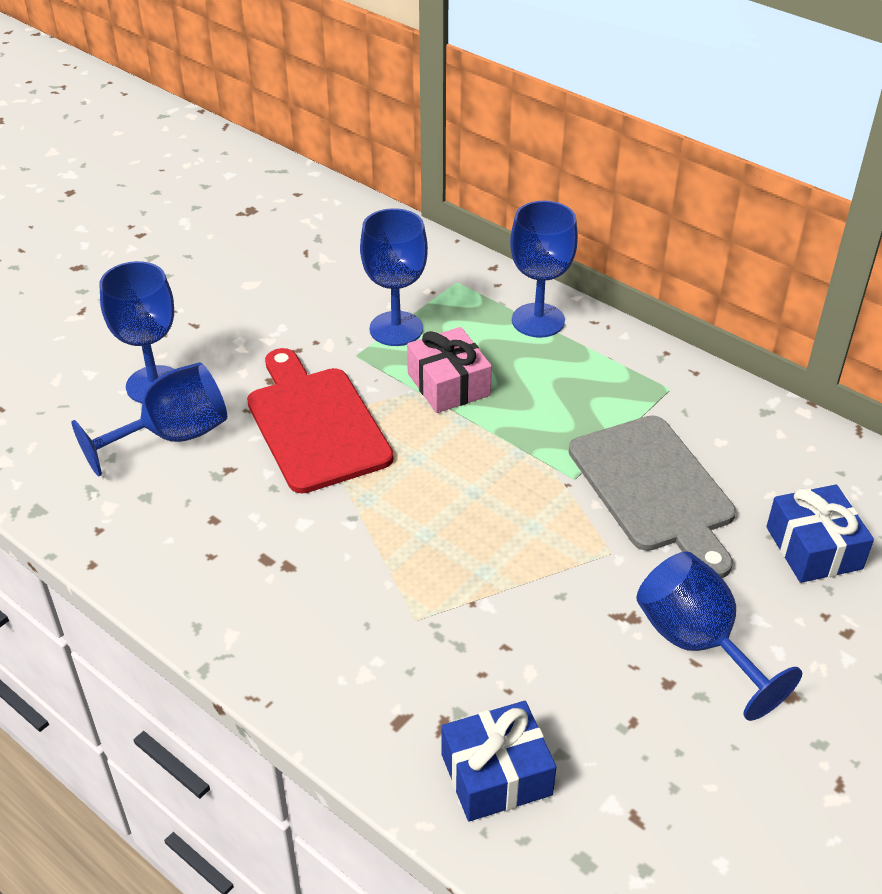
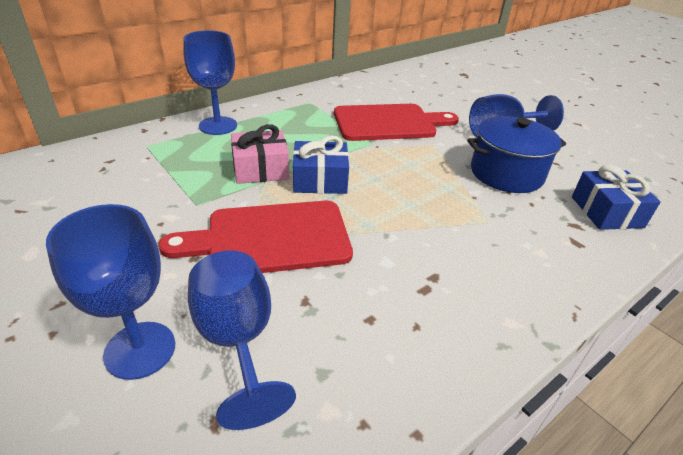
camera: 80 degrees left, 5 degrees down
(396, 329) = (178, 180): blue goblet -> none
(559, 645) = (506, 173): none -> blue pot
(654, 489) = (388, 123): grey cutting board -> red cutting board
(813, 548) = (438, 96): blue gift -> blue gift (320, 180)

